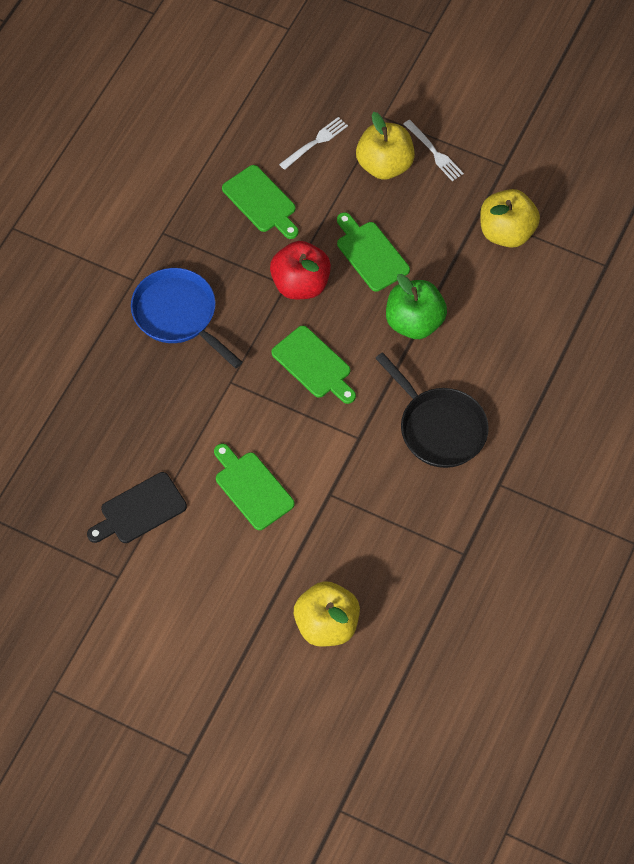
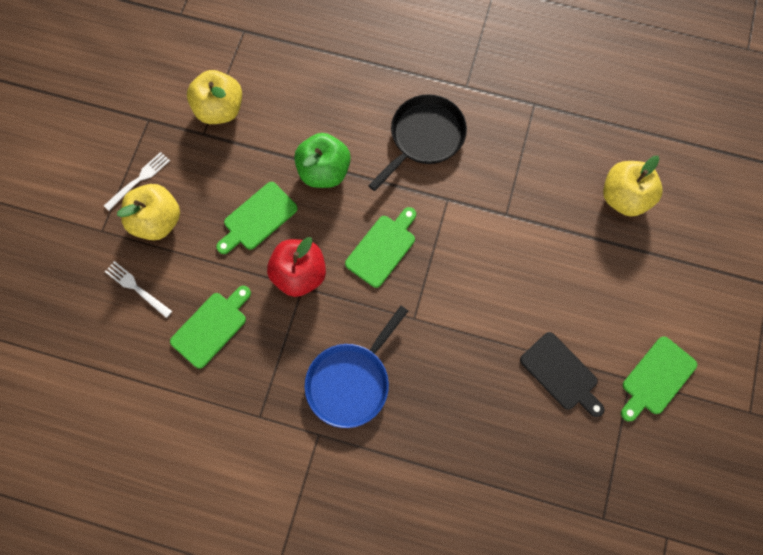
camera: 100 degrees left, 10 degrees up
(252, 488) = (516, 279): green cutting board -> green cutting board (656, 378)

